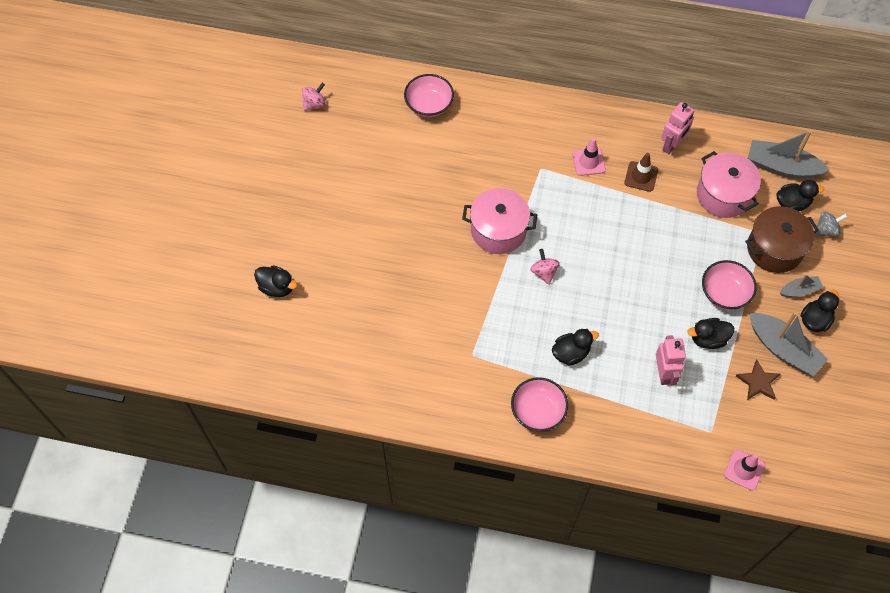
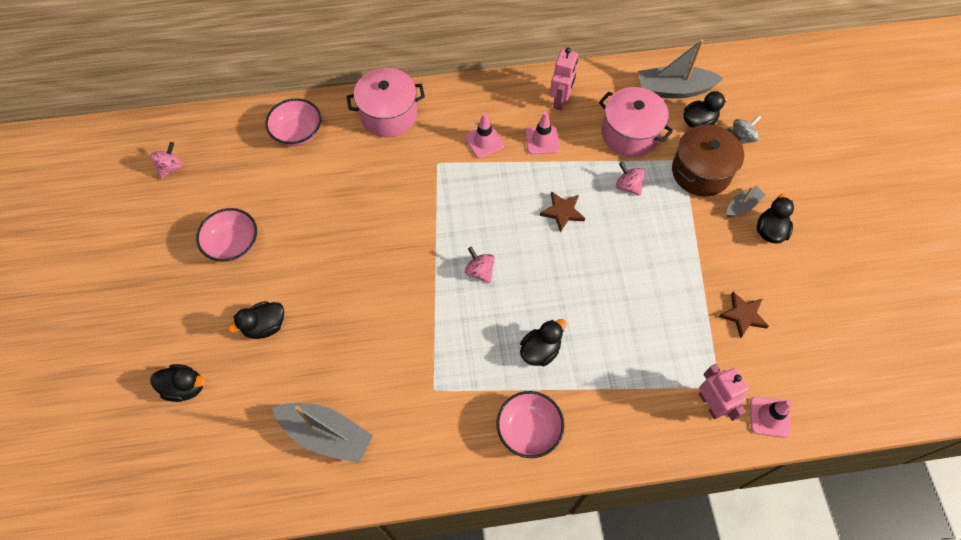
camera: 20 degrees left, 0 degrees up
(498, 230) = (415, 242): pink pot -> pink pot (388, 115)
(634, 245) = (562, 212): none -> brown star
(641, 176) = (542, 140): brown traffic cone -> pink traffic cone
(664, 373) = (645, 339): pink robot -> pink robot (710, 404)
(702, 241) = (628, 186): none -> pink spinning top
(708, 339) = (675, 286): black duck -> black duck (265, 326)
(724, 293) = (671, 232): pink bowl -> pink bowl (233, 244)
(783, 349) = (752, 271): grey boat -> grey boat (326, 435)

